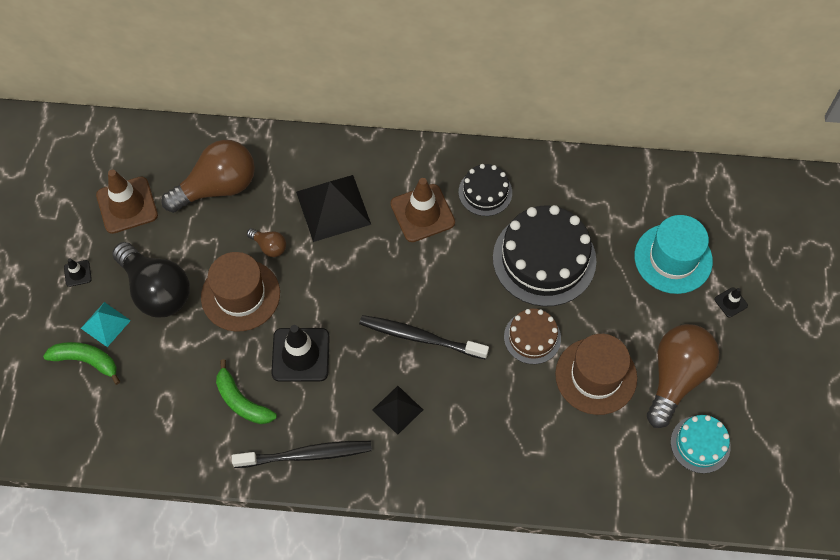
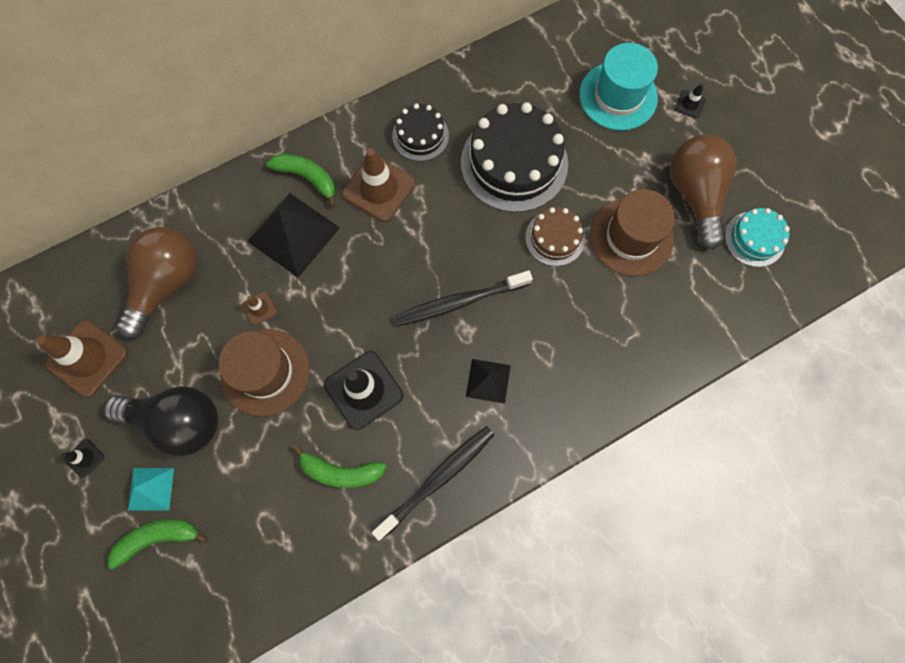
camera: 35 degrees left, 10 degrees up
(269, 246) = (259, 308): brown light bulb -> brown traffic cone
(374, 172) = (307, 178): none -> green banana

